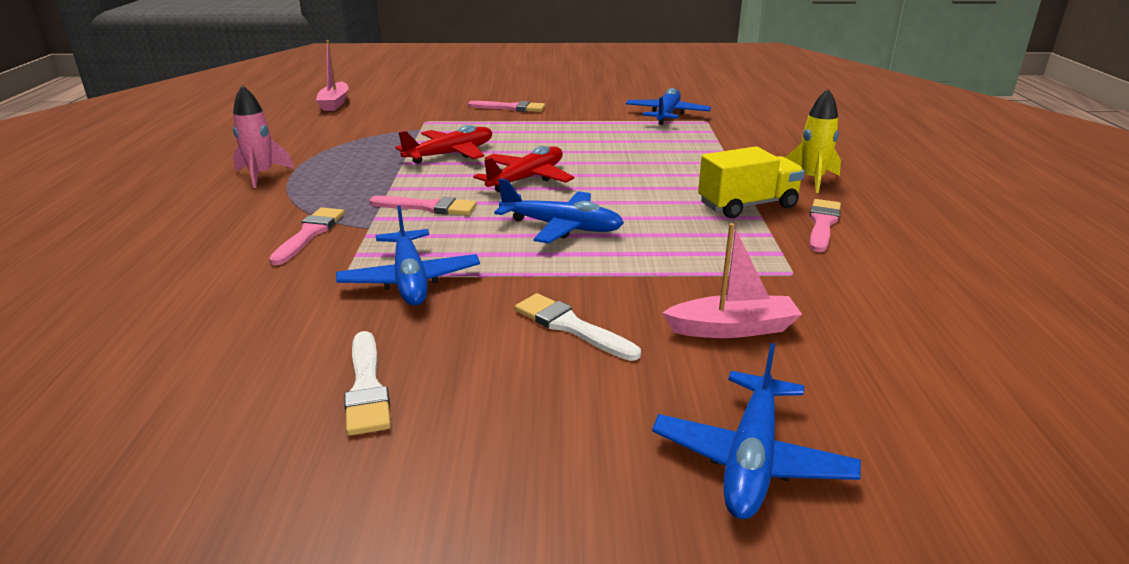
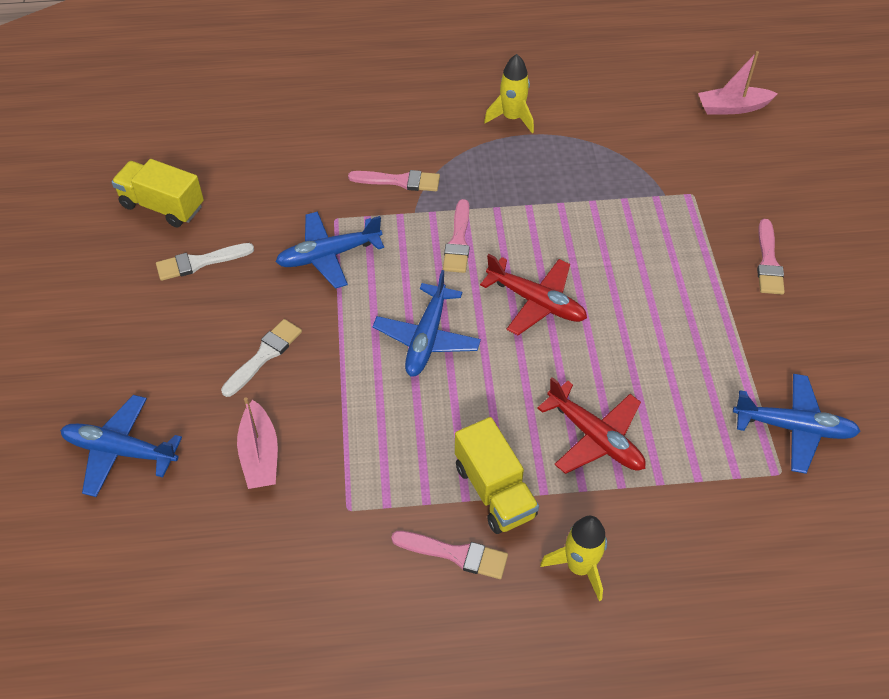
camera: 85 degrees right, 25 degrees up
(198, 437) = (162, 206): none -> yellow truck
(261, 175) = (512, 118): pink rocket -> yellow rocket
(451, 154) = (592, 233): red plane -> red plane (595, 437)

